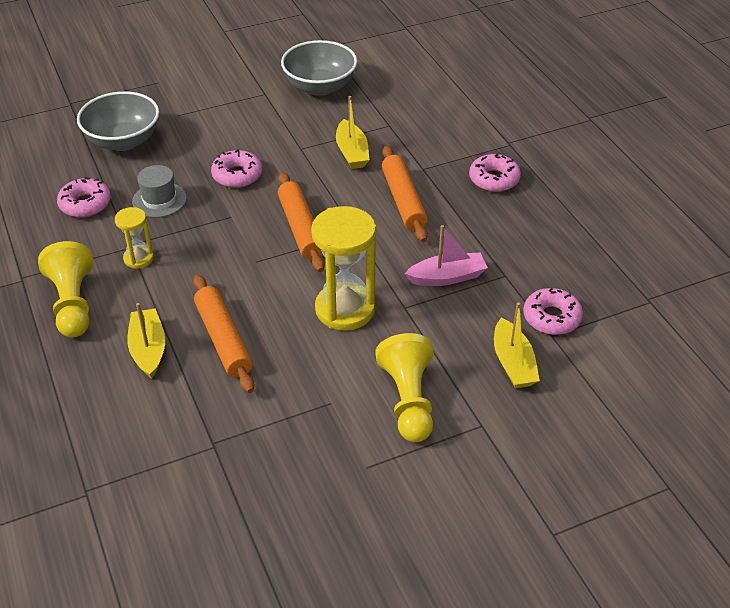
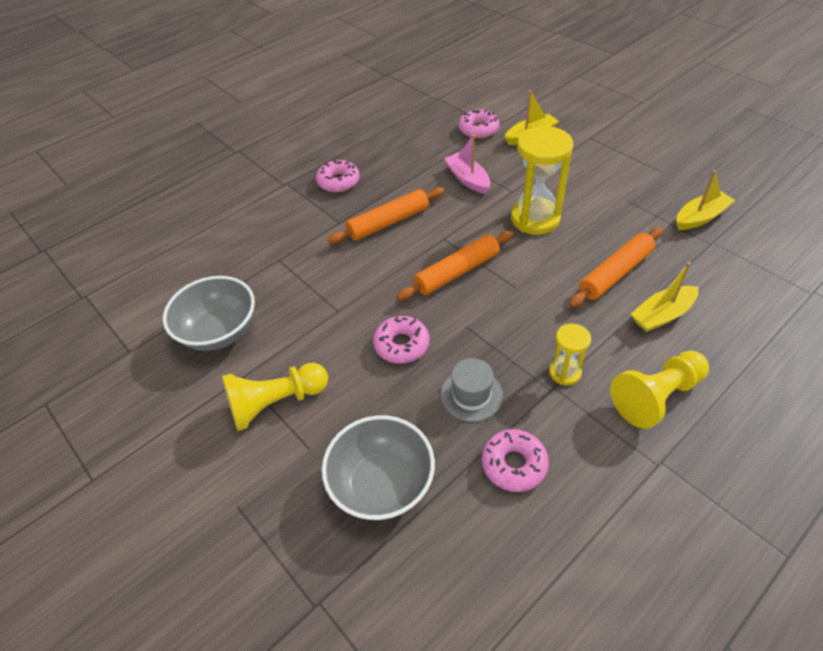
camera: 105 degrees left, 5 degrees up
(352, 152) = (331, 272): yellow boat -> yellow boat (700, 217)
(408, 400) = (595, 168): yellow pawn -> yellow pawn (276, 403)

